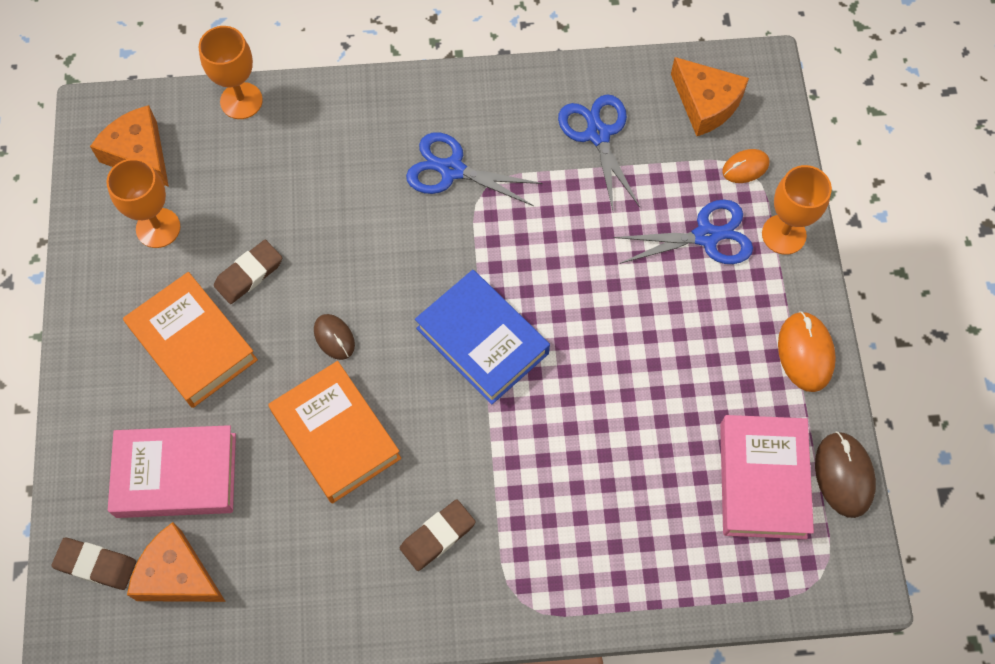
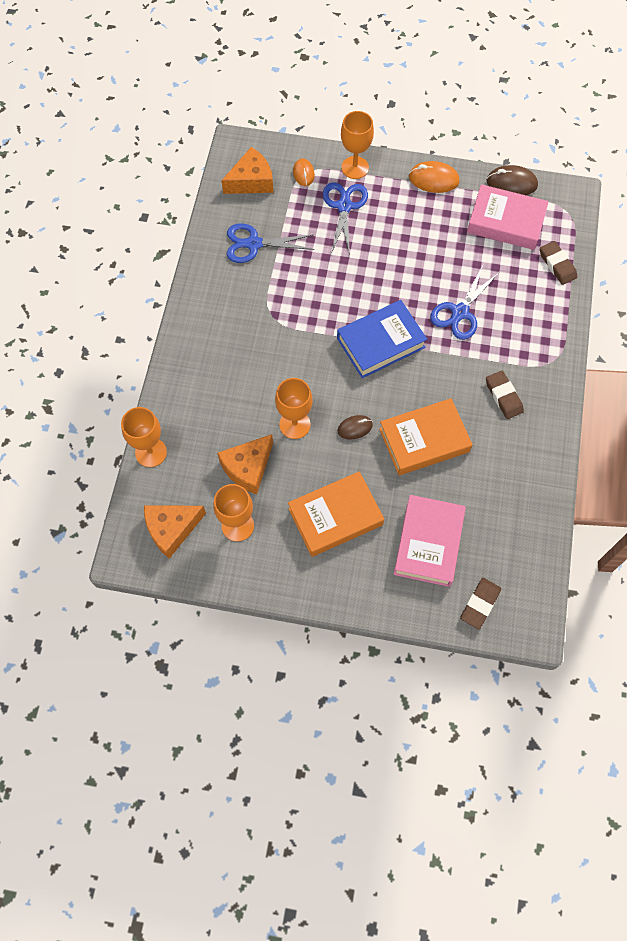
camera: 75 degrees left, 0 degrees up
(177, 575) = (497, 553): orange cheese -> orange cheese (248, 468)
(249, 274) = (292, 472): brown eraser -> brown eraser (557, 265)
(321, 259) = (294, 424): none -> orange goblet
(452, 170) = (252, 332): blue scissors -> blue scissors (460, 312)

